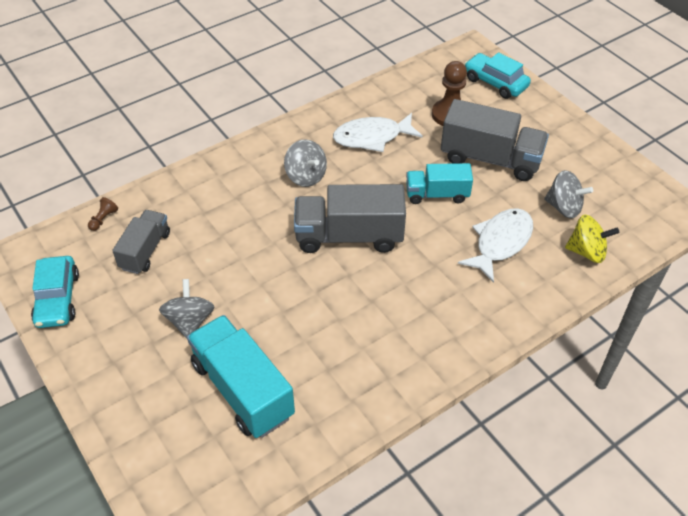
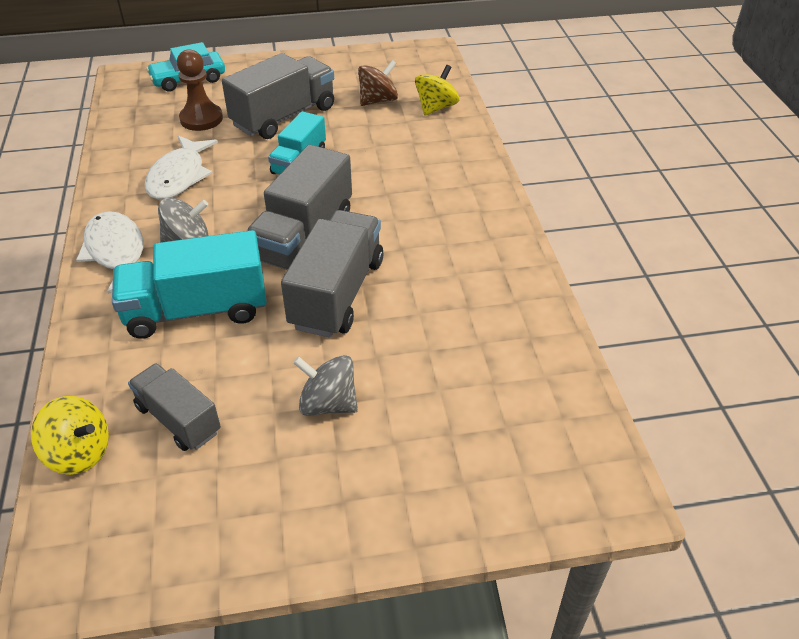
camera: 65 degrees left, 5 degrees down
(58, 299) = (186, 544): turquoise car -> none
(103, 219) = (79, 453): brown pawn -> yellow spinning top
(243, 389) = (456, 382): turquoise truck -> turquoise truck (197, 310)
(298, 282) = (337, 293): none -> grey truck
(500, 243) = (390, 147): white fish -> white fish (116, 252)
(564, 207) = (378, 100): grey spinning top -> brown spinning top

